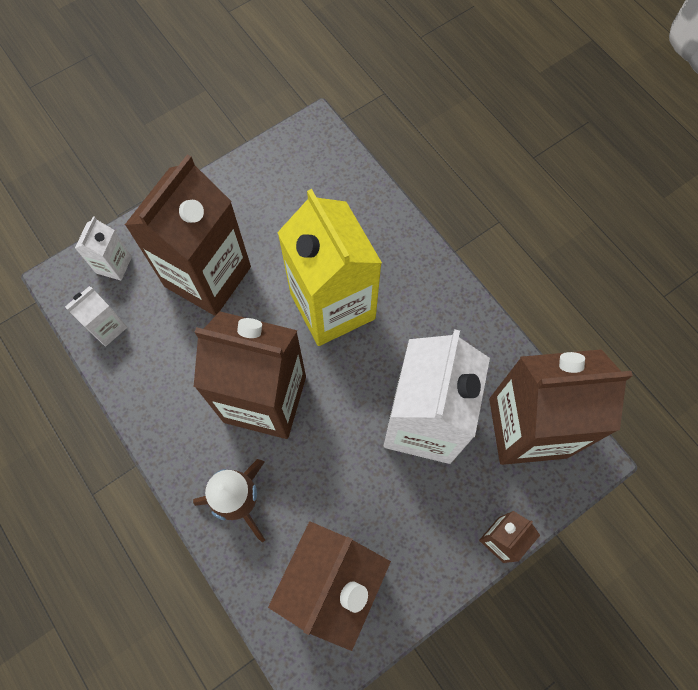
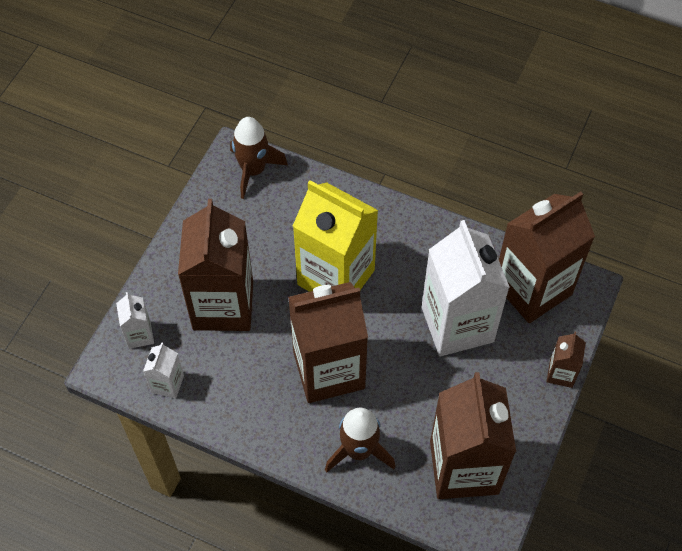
camera: 30 degrees left, 10 degrees down
(322, 155) = (253, 170): none -> brown rocket

